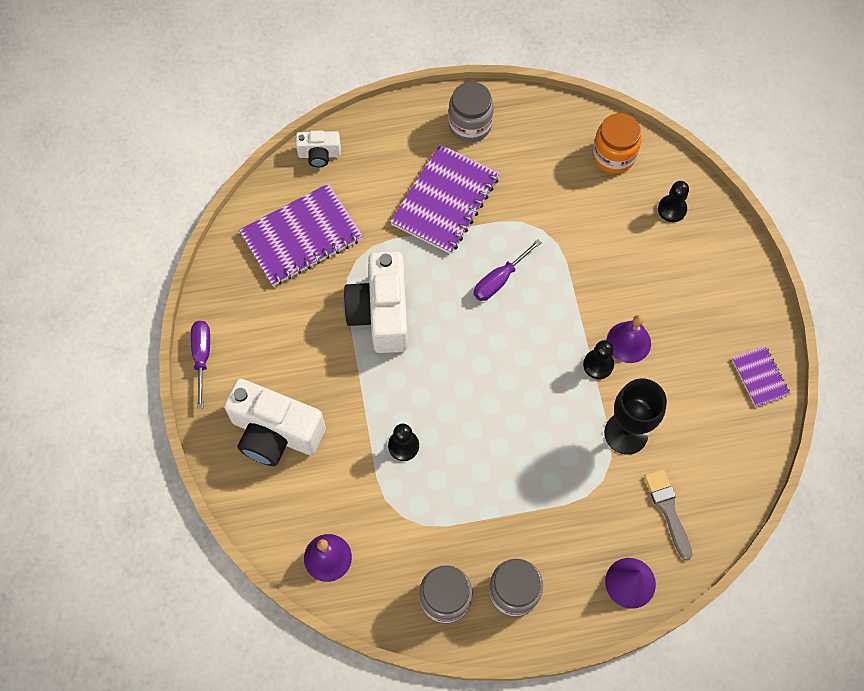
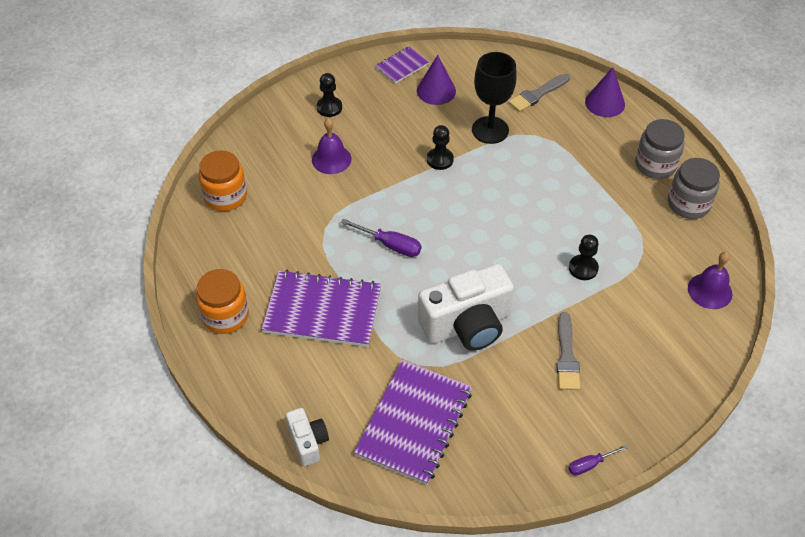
camera: 110 degrees left, 15 degrees down
(202, 357) = (590, 464): purple screwdriver -> purple screwdriver, size x0.65
(275, 433) = (628, 369): white camera -> none
(301, 237) = (414, 423): purple notebook -> purple notebook turned 75 degrees clockwise
(312, 385) = (566, 356): none -> grey brush
(470, 125) = (225, 316): grey jar -> orange jar
(628, 342) = (409, 145): purple bell -> purple bell (331, 159)
(672, 209) = (269, 145): black pawn -> black pawn (329, 107)
(707, 399) = (436, 91): none -> purple cone

